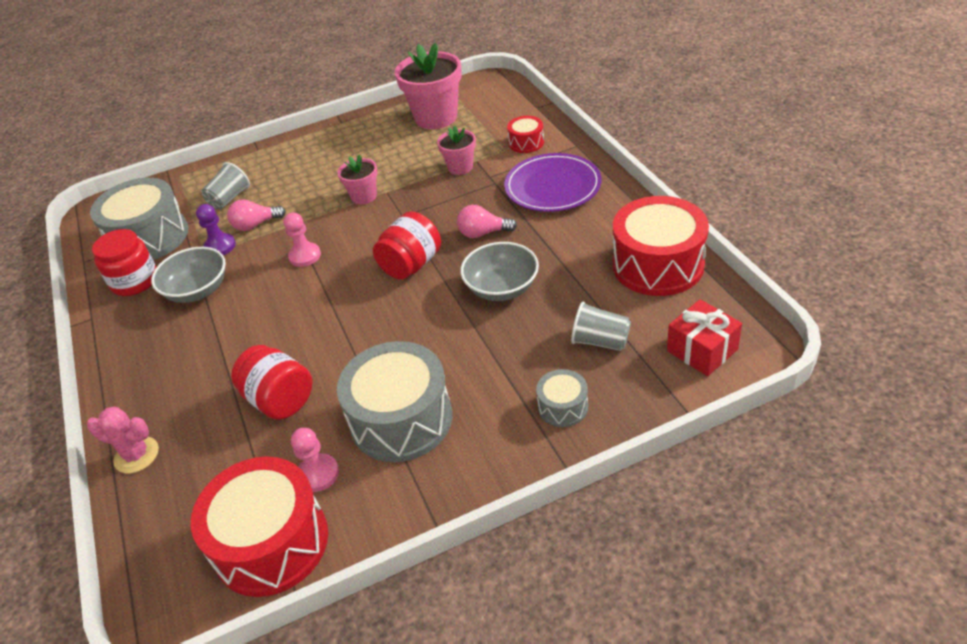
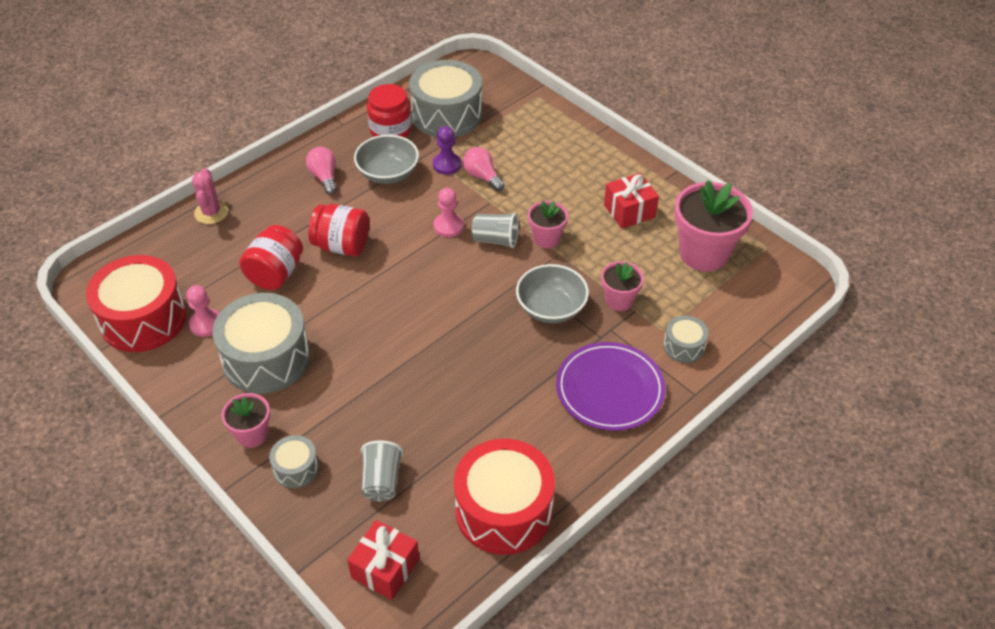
camera: 65 degrees right, 5 degrees up
(229, 198) = (514, 144): grey cup -> grey cup (495, 240)
(364, 146) = (629, 211): none -> red gift
(411, 265) = (455, 307): red jar -> red jar (342, 246)
(483, 233) = (515, 349): pink light bulb -> pink light bulb (324, 177)
(502, 288) = (438, 385): grey bowl -> grey bowl (551, 308)
(503, 441) = (252, 434): none -> pink flower pot
(526, 143) = (684, 346): red drum -> grey drum

